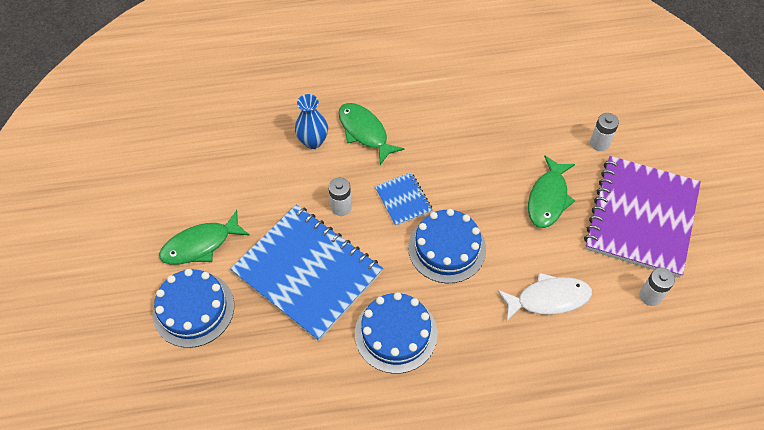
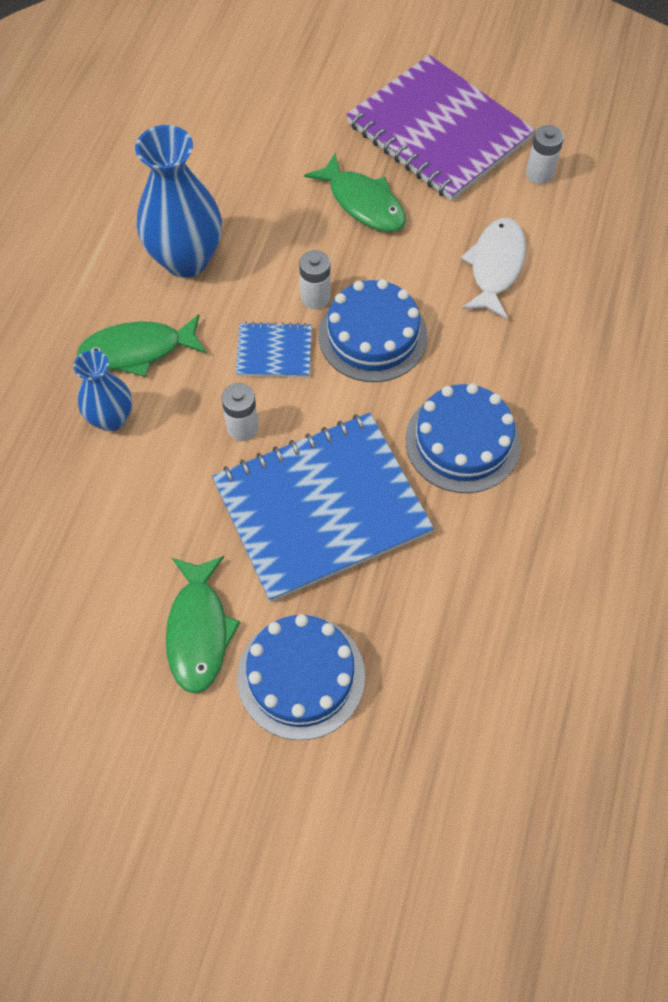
camera: 65 degrees left, 5 degrees up
(442, 125) = (186, 259): none -> blue vase
(599, 143) = (317, 118): white battery -> white battery (315, 297)

